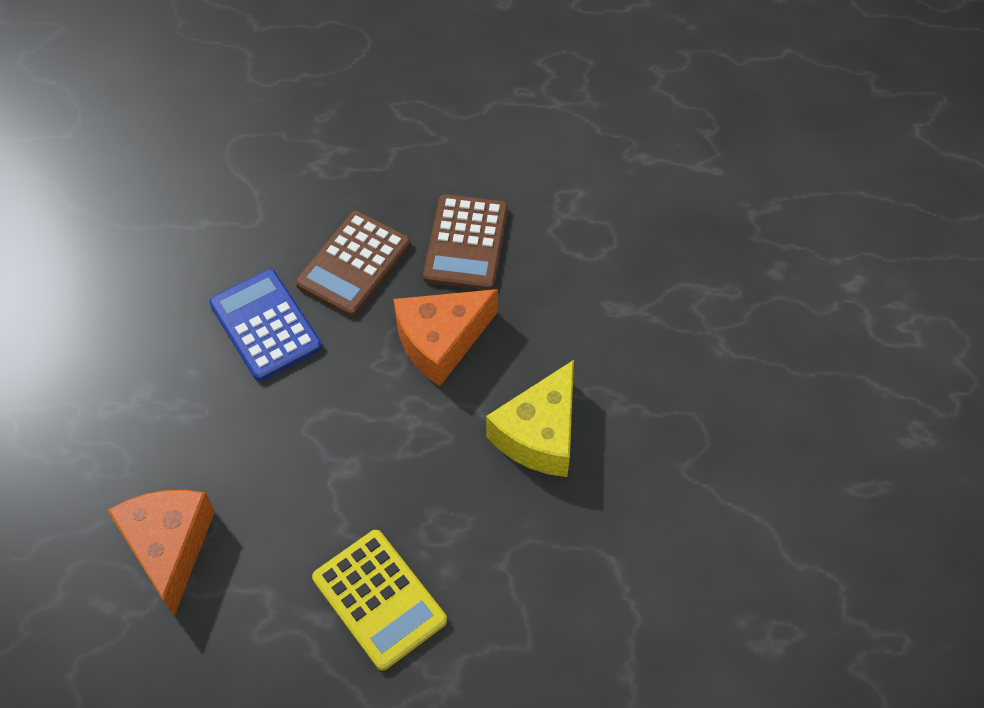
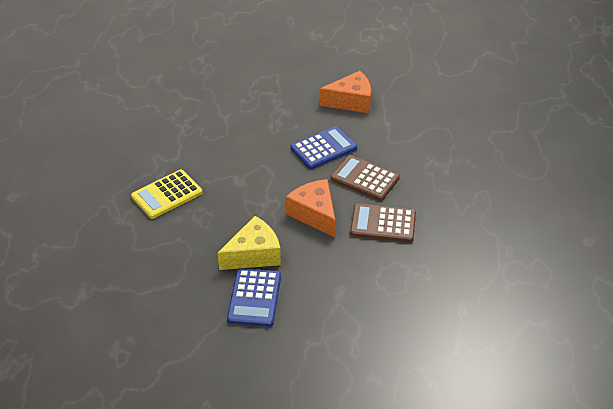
camera: 90 degrees right, 15 degrees down
(169, 547) = (203, 126): orange cheese -> orange cheese (351, 101)
(539, 434) = (254, 254): yellow cheese -> yellow cheese turned 120 degrees clockwise
(638, 429) = (254, 298): none -> blue calculator

